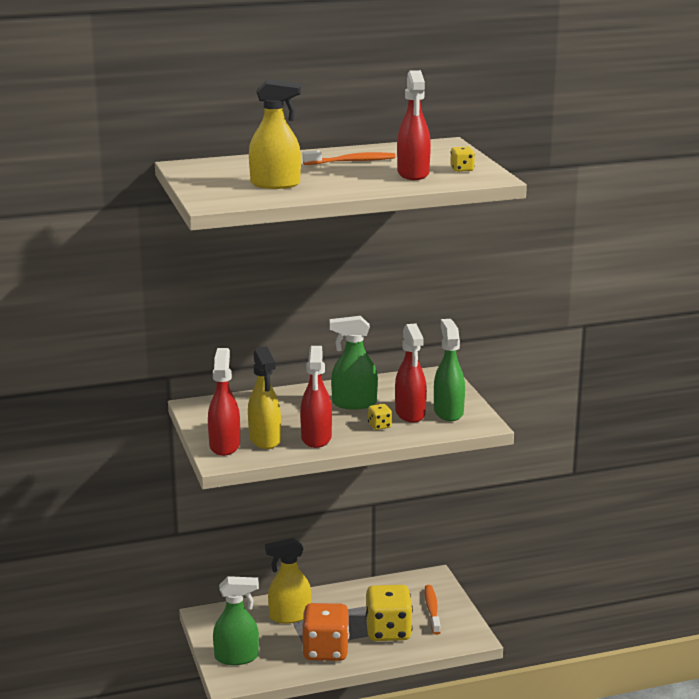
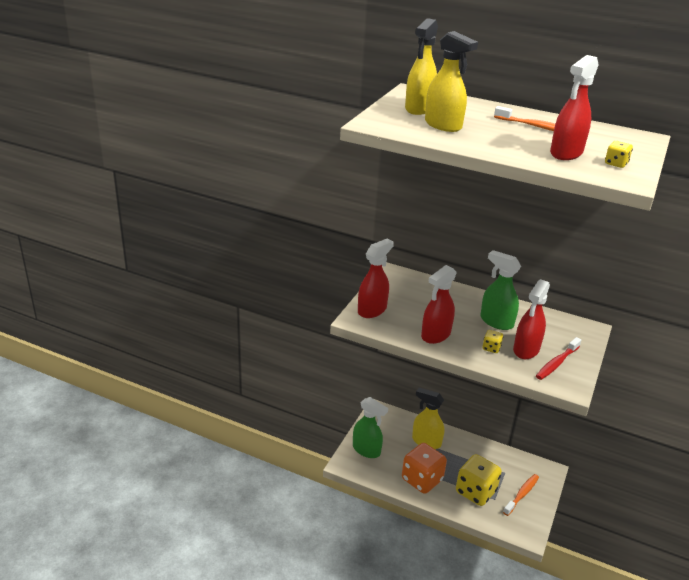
camera: 40 degrees right, 10 degrees up
(265, 440) = (402, 319): yellow spray bottle -> yellow spray bottle (419, 109)
(448, 412) = (556, 363): green spray bottle -> red toothbrush

